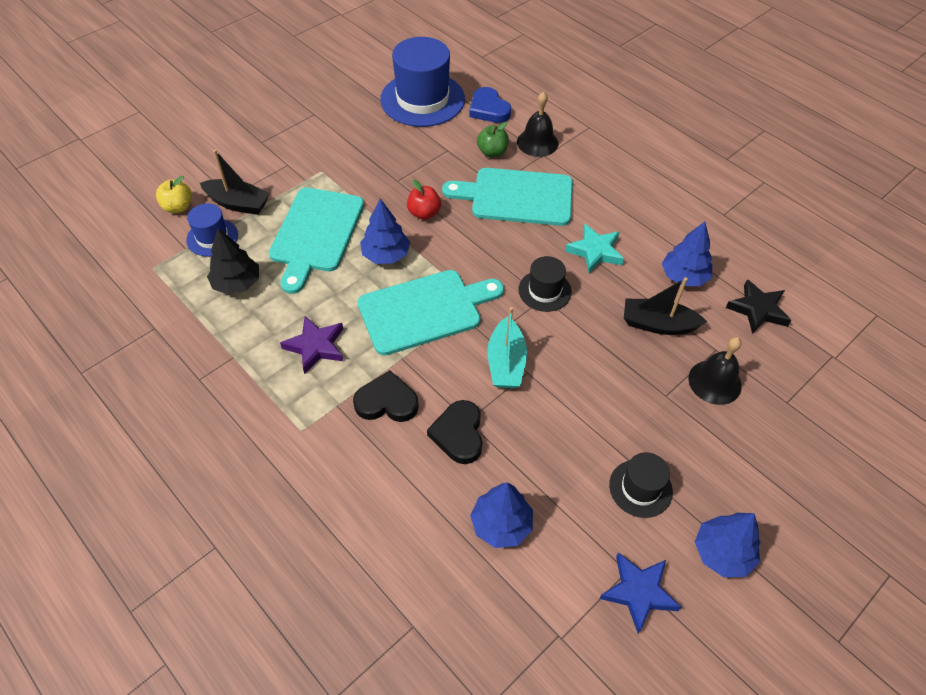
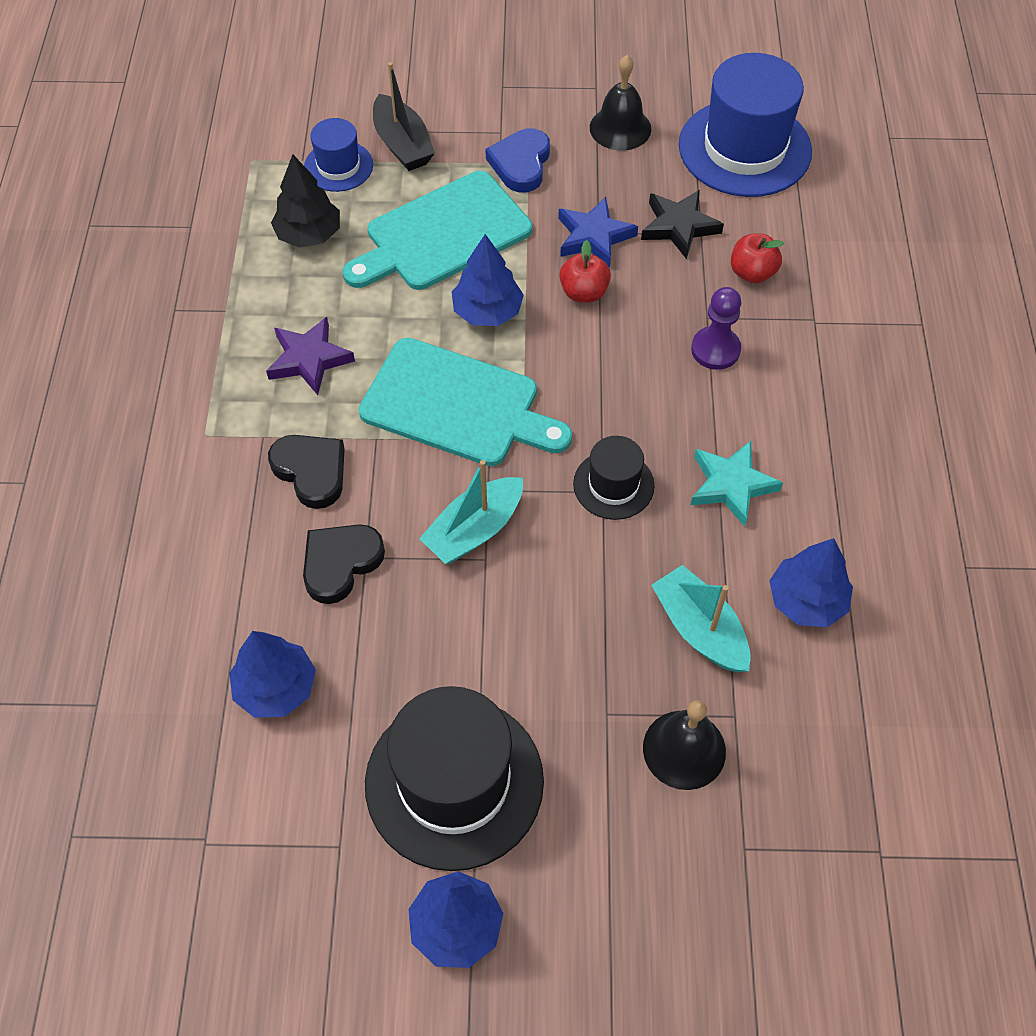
camera: 45 degrees right, 5 degrees up
(178, 207) = (342, 109): yellow apple -> none
(488, 109) = (814, 214): blue heart -> blue heart (520, 164)
(492, 152) = (752, 273): green apple -> red apple
(517, 197) = (715, 349): turquoise cutting board -> purple pawn
(537, 142) = (826, 298): black bell -> black bell (620, 128)
(638, 592) = (325, 877): blue star -> blue star (594, 236)
(640, 488) = (454, 782): black hat -> black hat, size x1.94
(658, 324) = (699, 629): black boat -> turquoise boat
(758, 309) = (853, 716): black star -> black star (679, 226)

